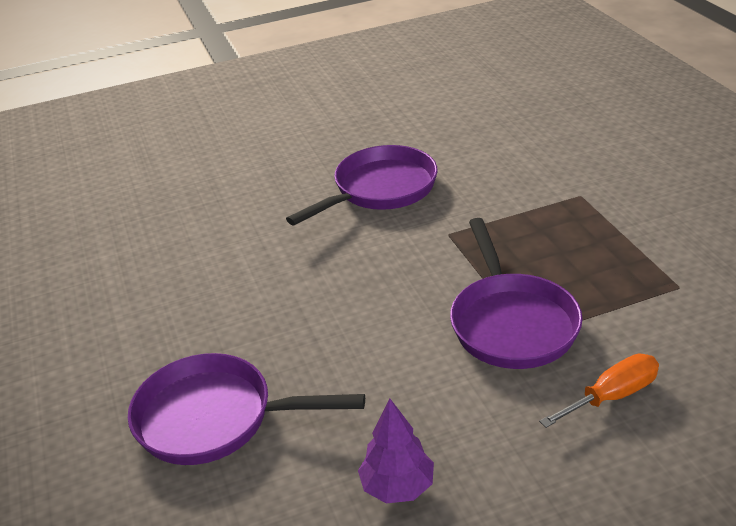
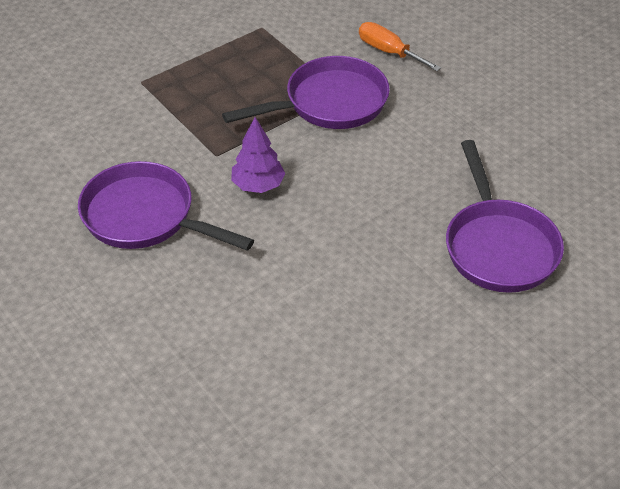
camera: 110 degrees left, 10 degrees up
(397, 486) = (511, 135): purple tree -> purple tree (258, 185)

